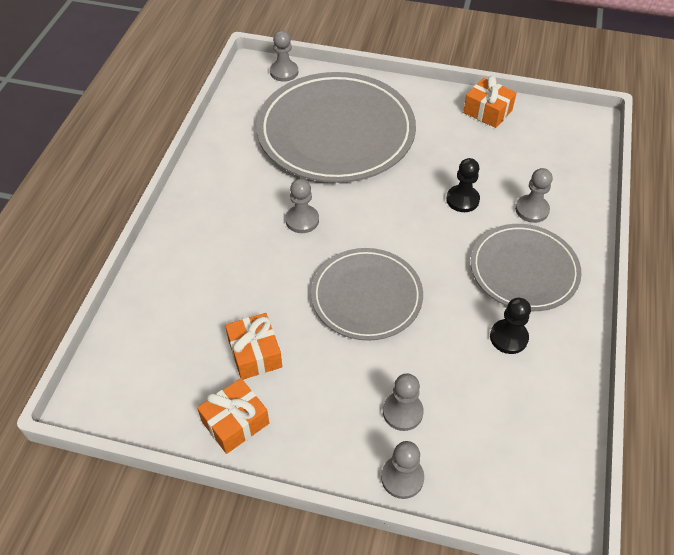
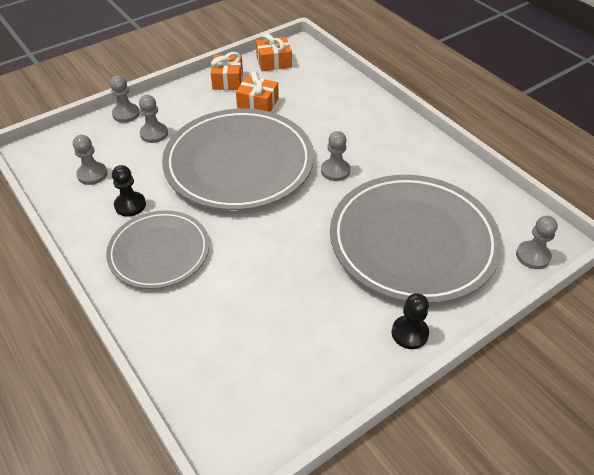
camera: 130 degrees right, 5 degrees down
(366, 296) = (239, 163): grey plate -> grey plate, size x1.68
(462, 200) = (257, 268): black pawn -> black pawn (409, 333)
(487, 111) = (338, 374): orange gift -> orange gift (274, 62)
(532, 210) = (198, 304): grey pawn -> grey pawn (92, 174)

